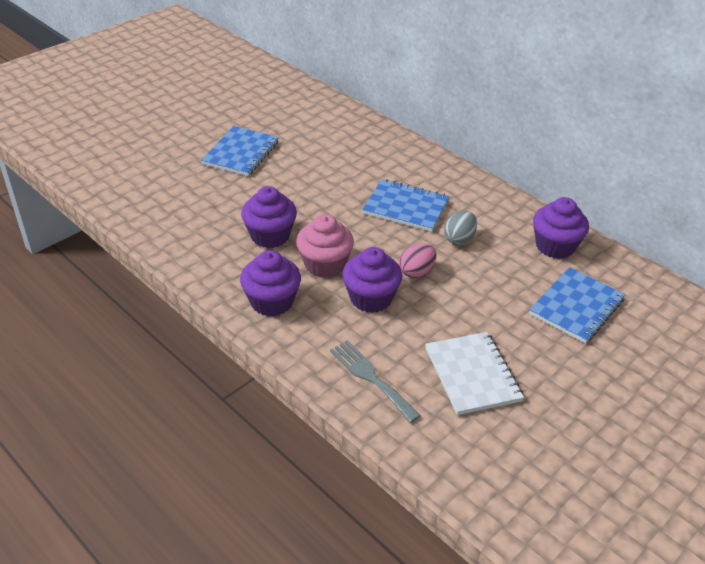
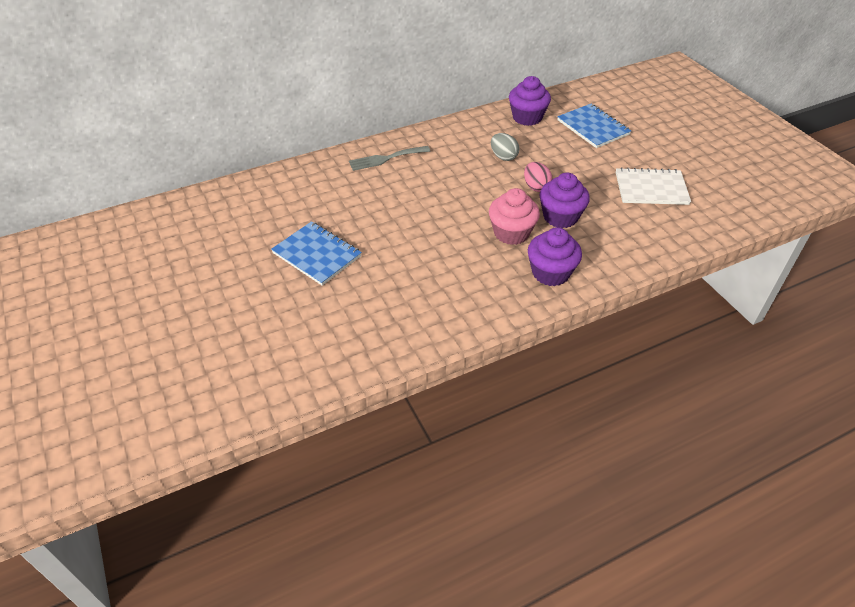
camera: 70 degrees left, 5 degrees up
(270, 236) = (460, 258): purple cupcake -> none
(371, 377) = (648, 236): grey fork -> grey fork (386, 159)
(406, 207) = (452, 173): blue notebook -> none

